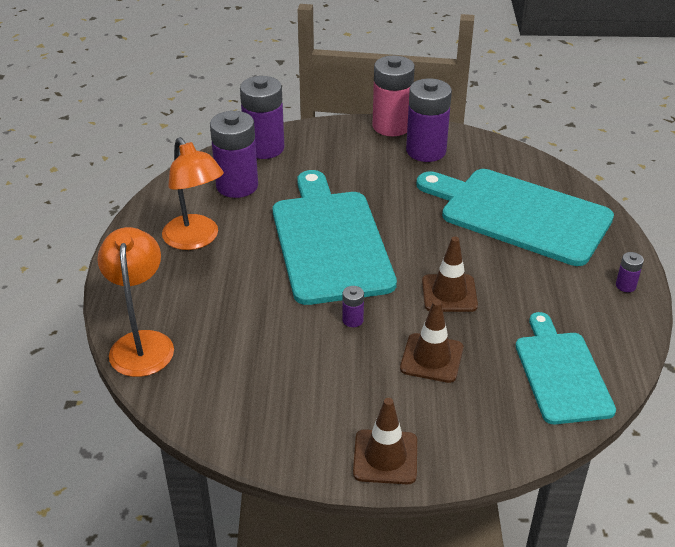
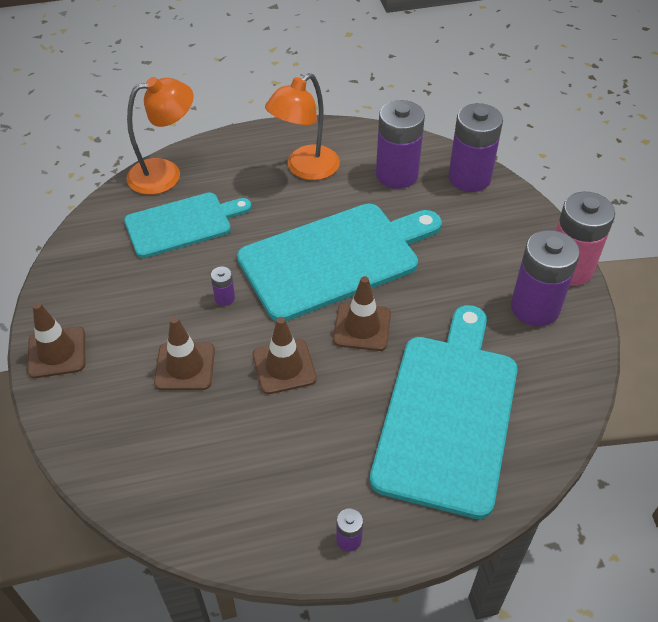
camera: 75 degrees right, 10 degrees up
(417, 241) = (362, 327): none -> brown traffic cone
(561, 373) = (184, 481): turquoise cutting board -> turquoise cutting board (182, 224)

